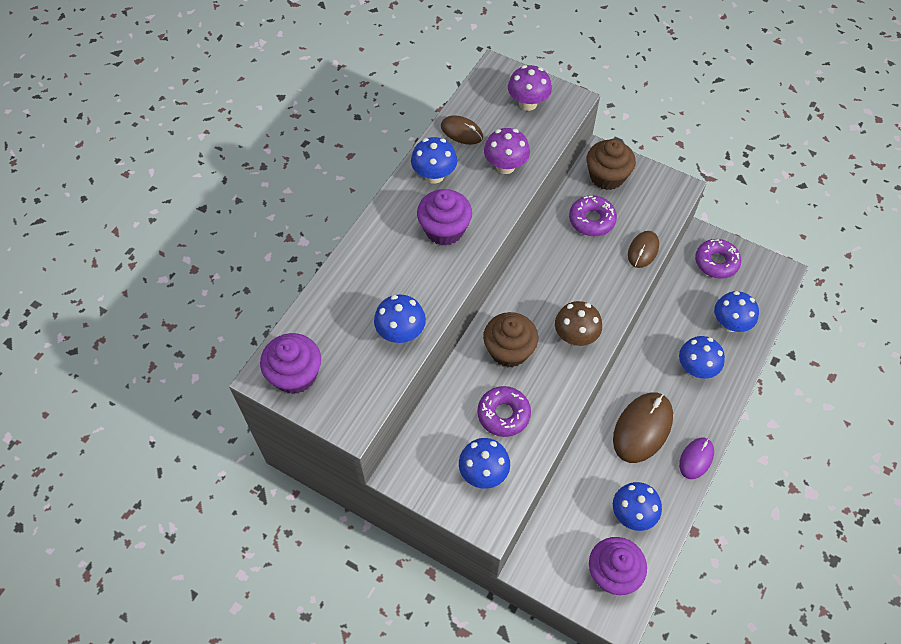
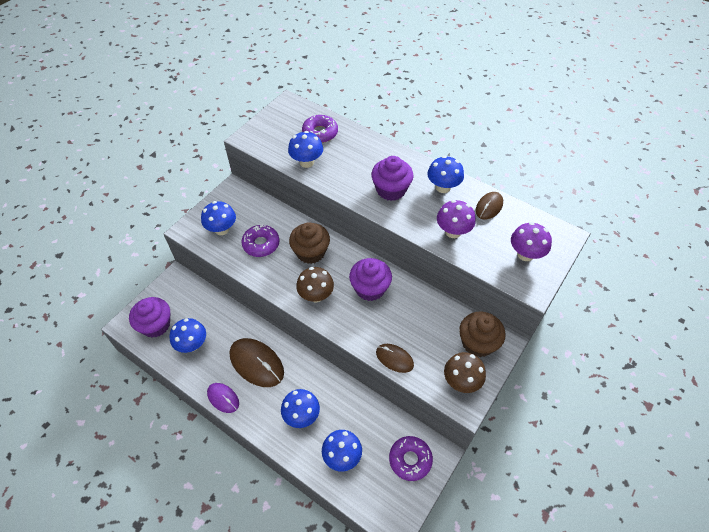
camera: 95 degrees right, 5 degrees down
(295, 375) = (286, 114): purple cupcake -> purple cupcake (370, 288)
(591, 220) = (428, 323): purple donut -> purple donut (320, 133)
(655, 191) = (461, 381): none -> brown mushroom

